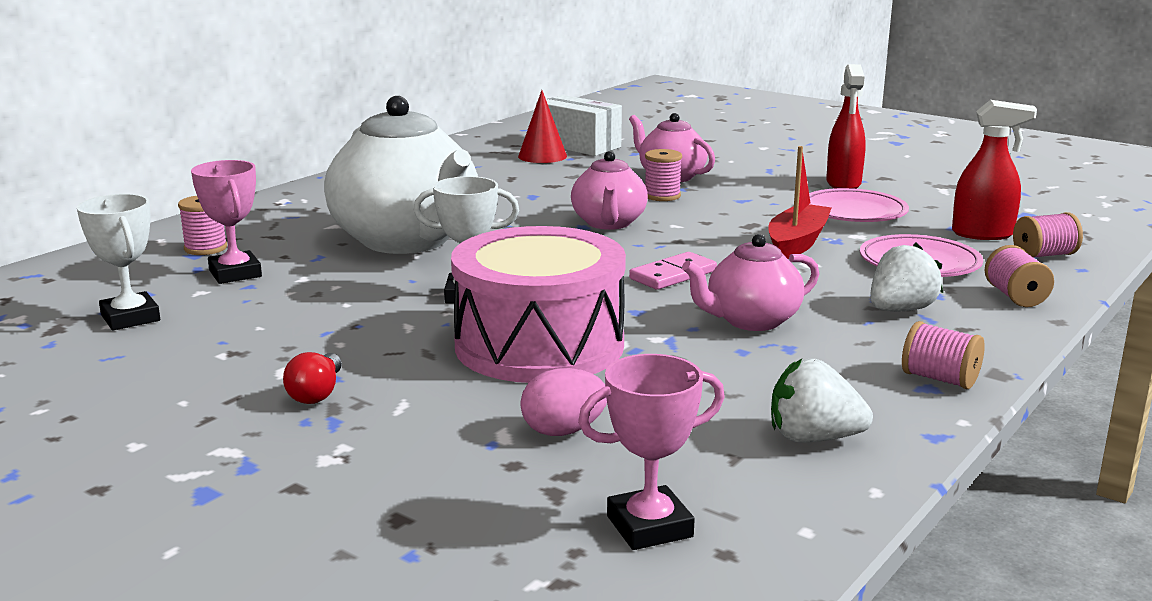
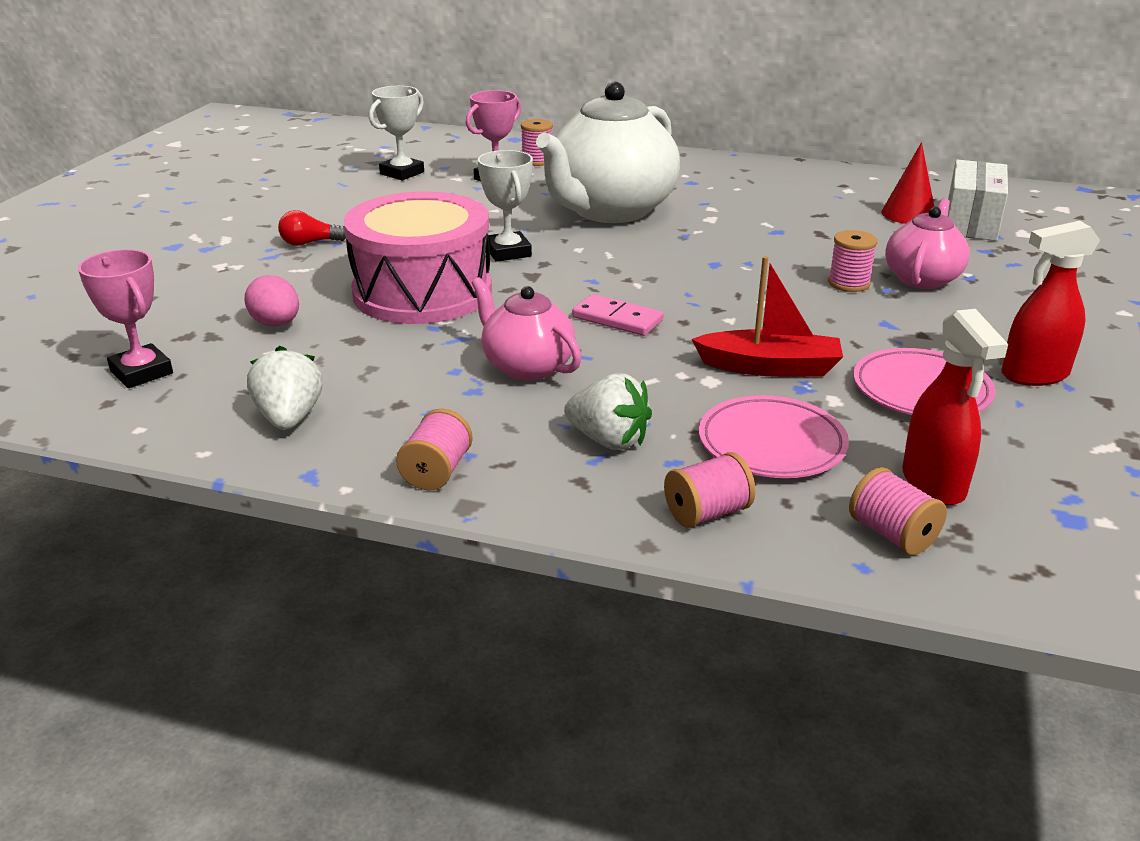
camera: 70 degrees right, 10 degrees up
(608, 223) = (733, 273): pink teapot -> none

